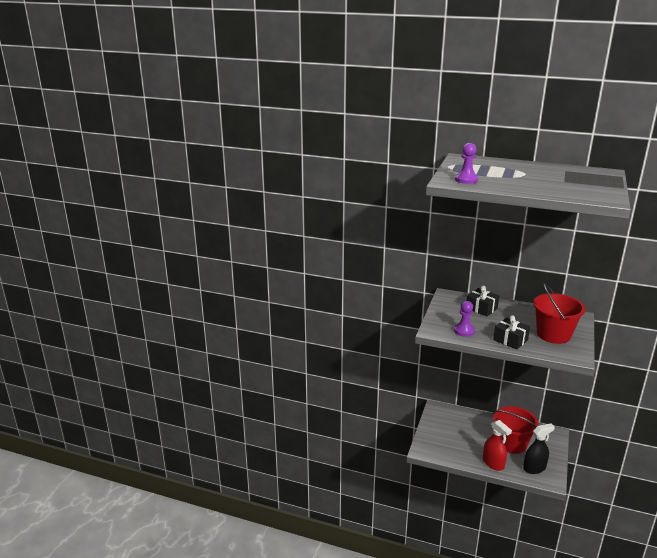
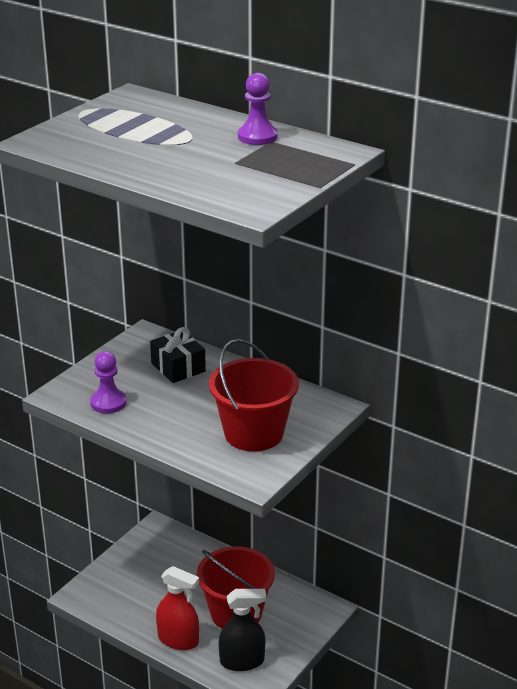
camera: 15 degrees right, 5 degrees up
(466, 180) = (71, 141): purple pawn -> purple pawn (257, 137)
(493, 463) = (178, 640): red spray bottle -> red spray bottle turned 45 degrees counterclockwise
(510, 340) = (169, 431): black gift -> none

